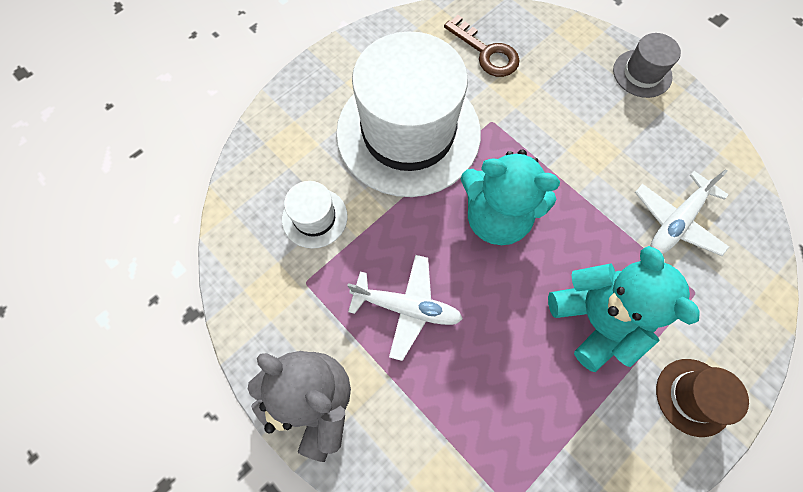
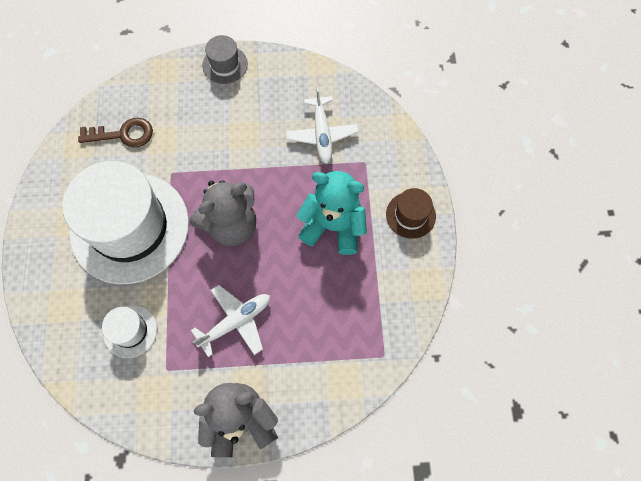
camera: 50 degrees left, 0 degrees up
(496, 217) = (231, 225): turquoise teddy bear -> grey teddy bear

